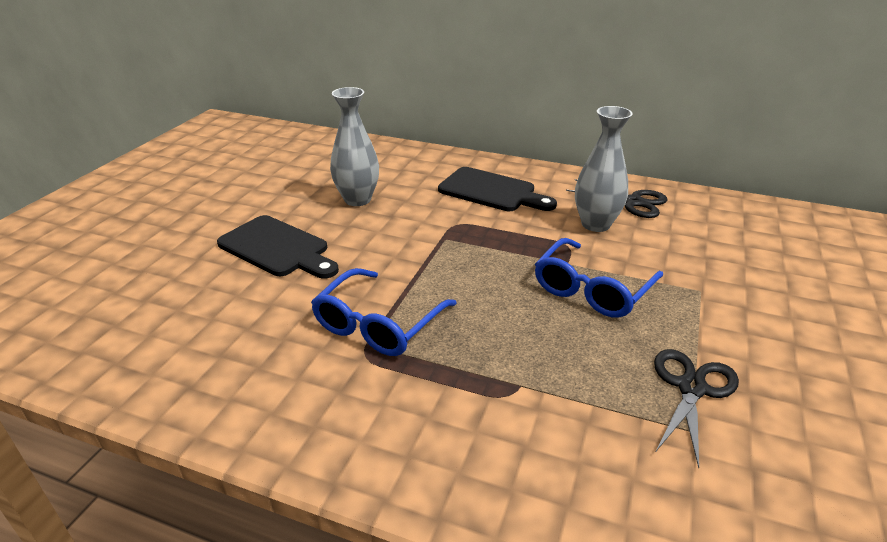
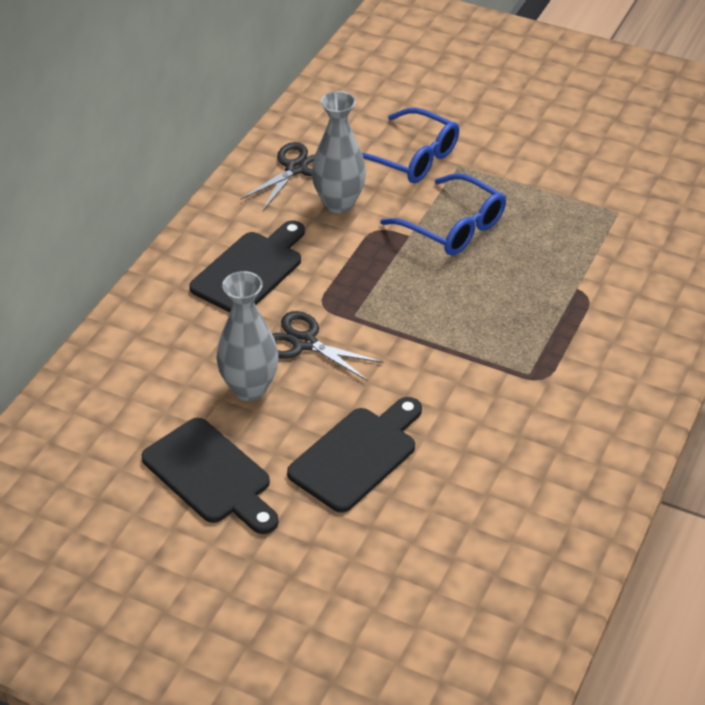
camera: 85 degrees left, 10 degrees up
(271, 192) = (210, 475): none -> black cutting board
(379, 324) = (499, 369): blue glasses -> blue glasses (410, 157)
(691, 388) = (578, 201): black scissors -> black scissors (304, 343)

